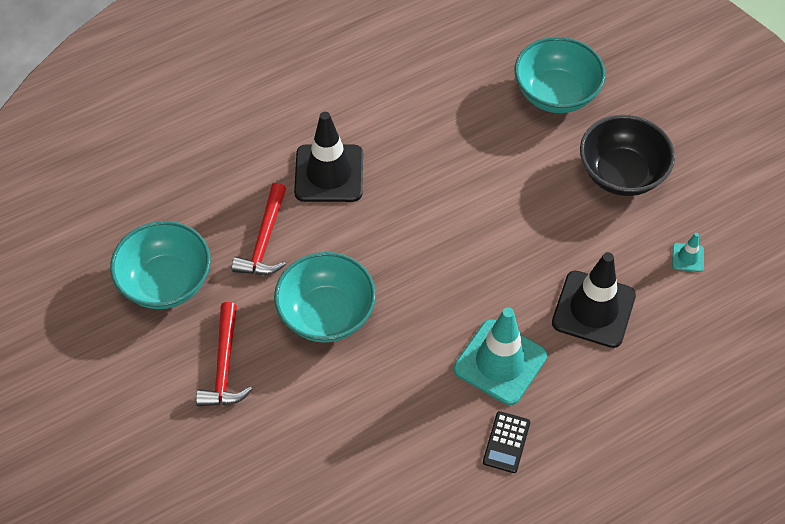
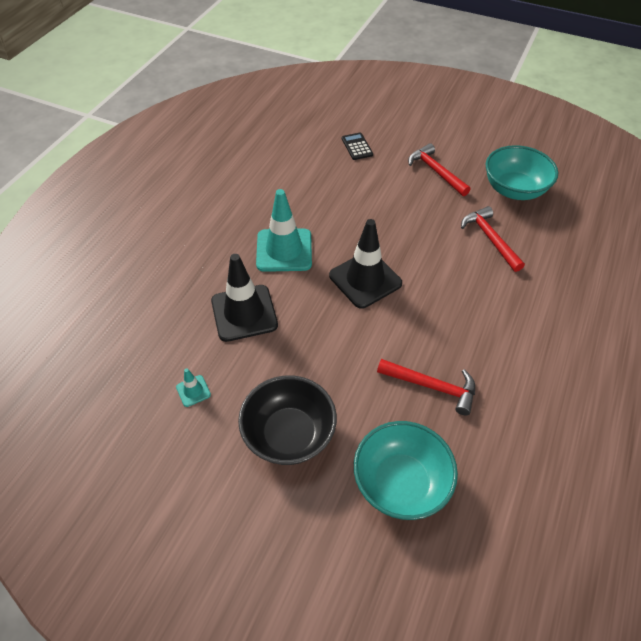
camera: 145 degrees right, 5 degrees down
(326, 314) = (410, 221): turquoise bowl -> none
(329, 173) = (501, 301): black traffic cone -> black traffic cone (365, 279)
(468, 142) = (432, 386): none -> red hammer
(506, 442) = (249, 214): black calculator -> black calculator (357, 147)

